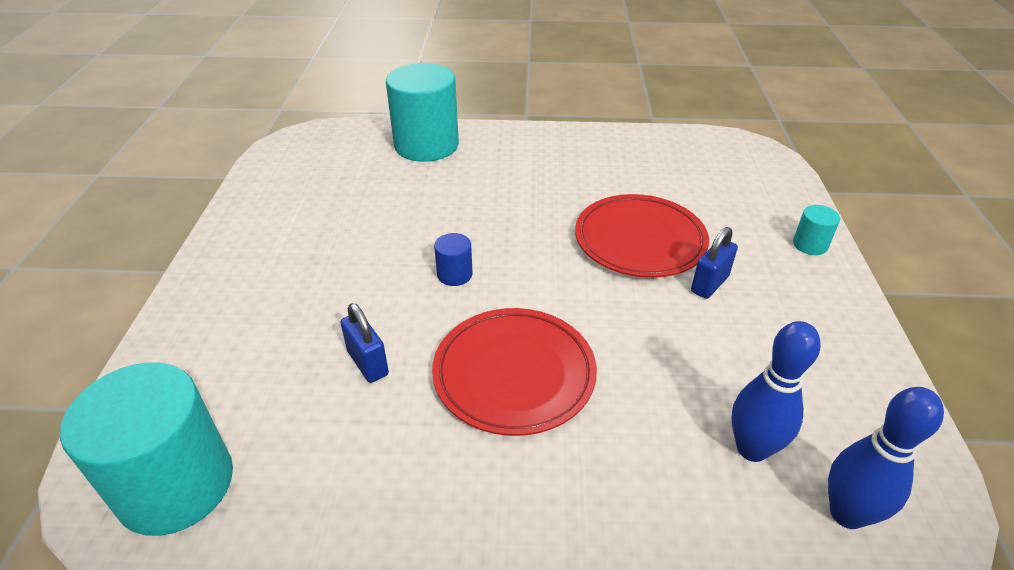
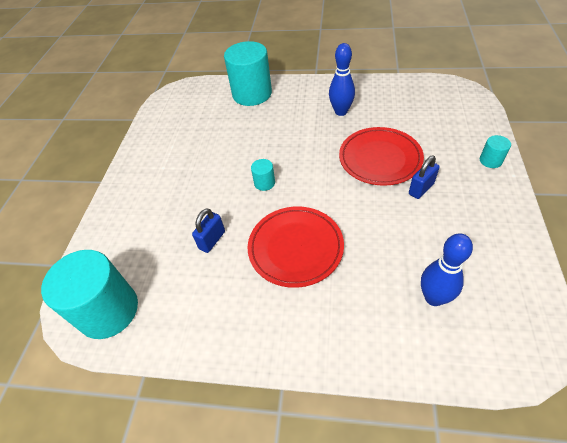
camera: 10 degrees right, 10 degrees up
(368, 363) = (212, 240): blue padlock -> blue padlock turned 60 degrees clockwise
(454, 274) = (264, 183): blue cylinder -> turquoise cylinder
(847, 513) = (486, 340): blue bowling pin -> blue bowling pin (341, 112)

